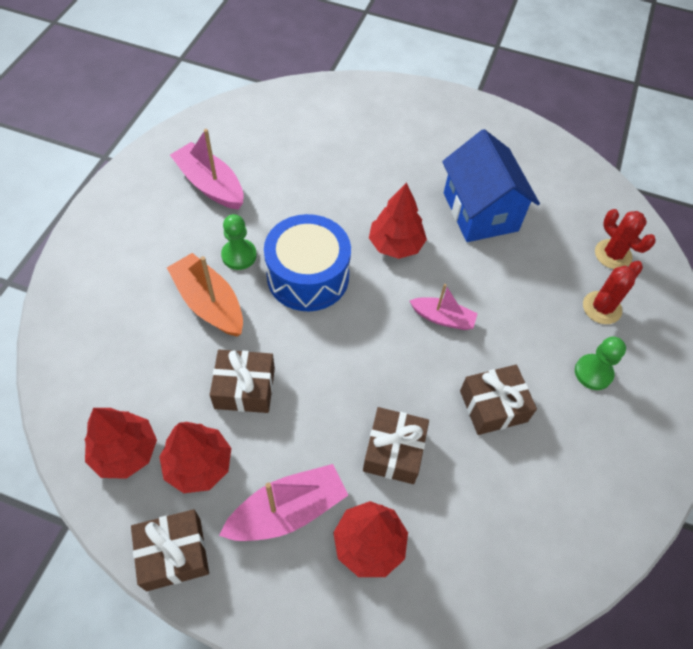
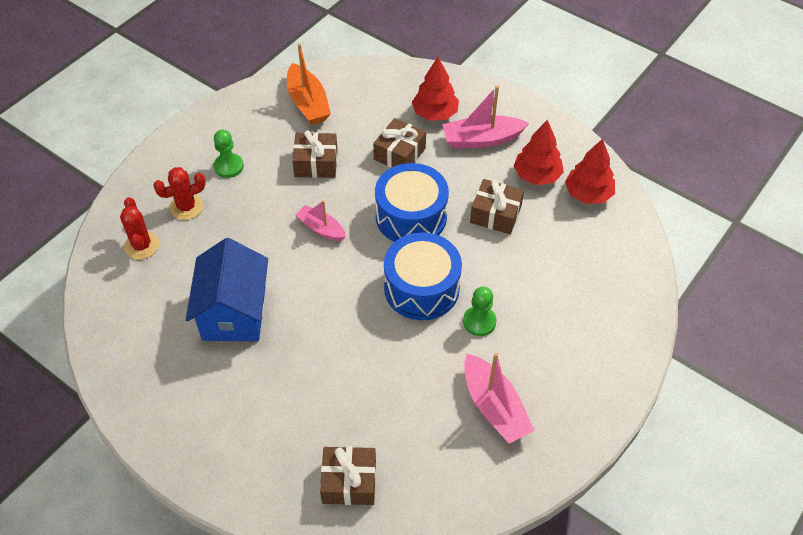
camera: 160 degrees left, 5 degrees down
(174, 554) = (558, 135): brown gift -> brown gift (349, 482)
(209, 303) = (513, 284): orange boat -> orange boat (308, 103)
(347, 359) = (411, 216): none -> blue drum
(395, 245) = (331, 299): red tree -> none

